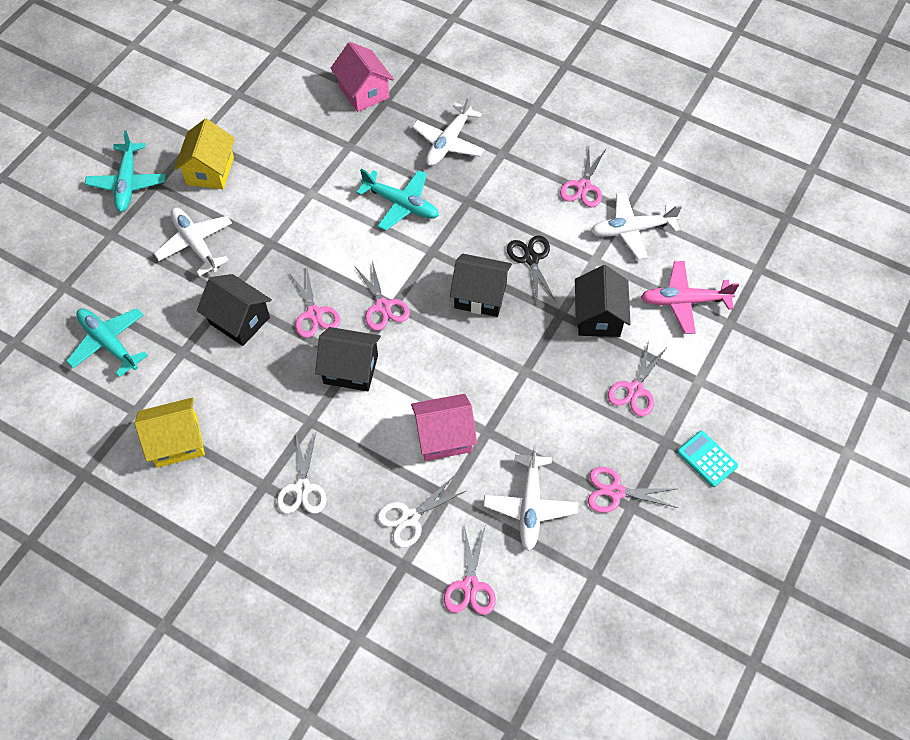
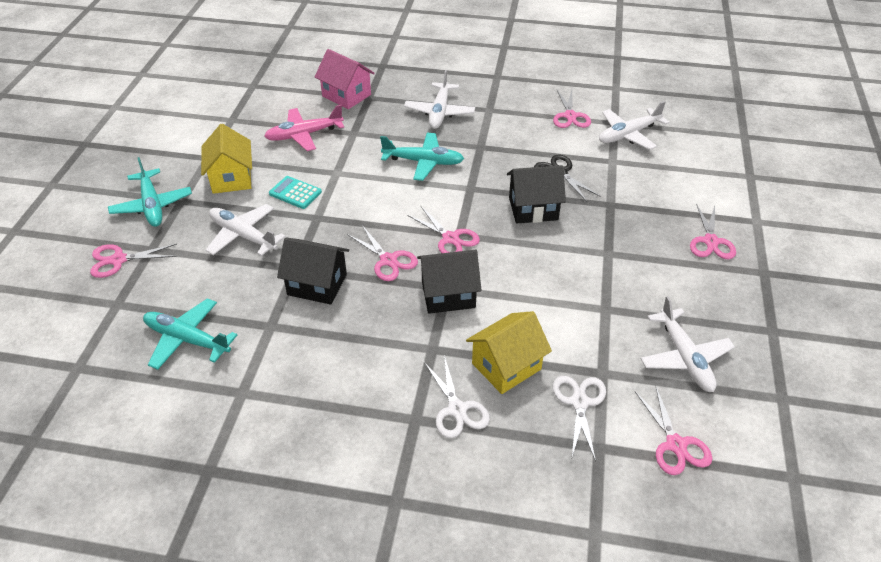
camera: 20 degrees left, 15 degrees down
(177, 442) = (302, 407): yellow house -> yellow house (506, 366)
(410, 518) = (579, 402): white scissors -> white scissors turned 150 degrees clockwise
(444, 437) = (569, 324): pink house -> none
(598, 317) = (643, 198): black house -> none
(616, 492) = (751, 323): pink scissors -> pink scissors (118, 260)
(684, 301) = (704, 170): pink plane -> pink plane (304, 135)
(707, 459) = (806, 275): turquoise calculator -> turquoise calculator (295, 193)

